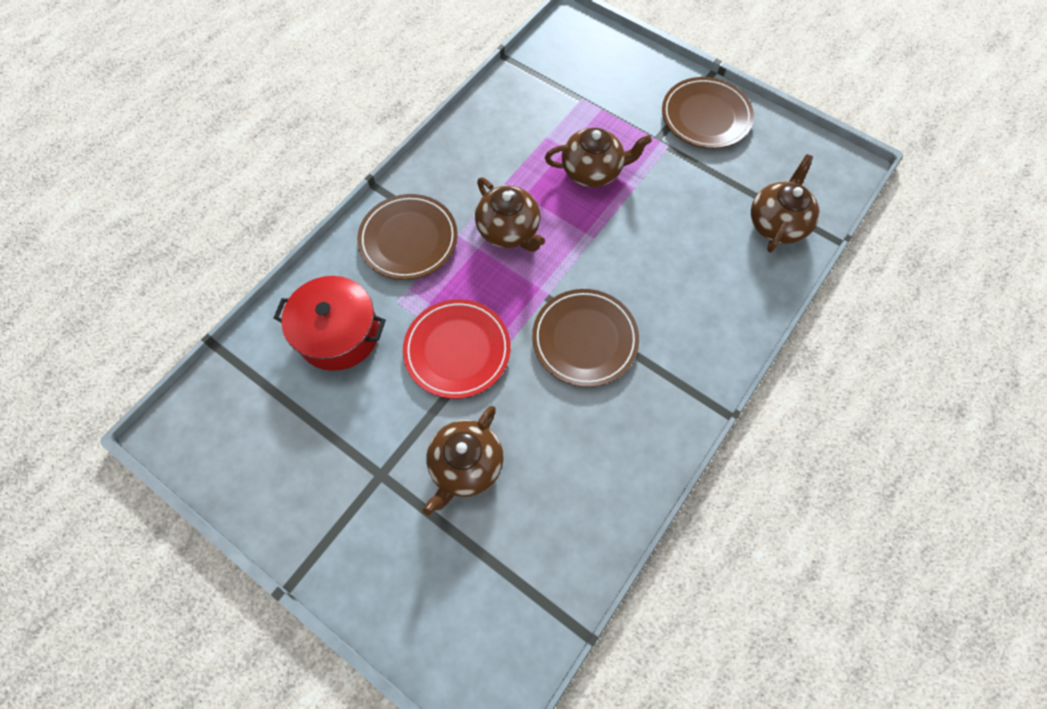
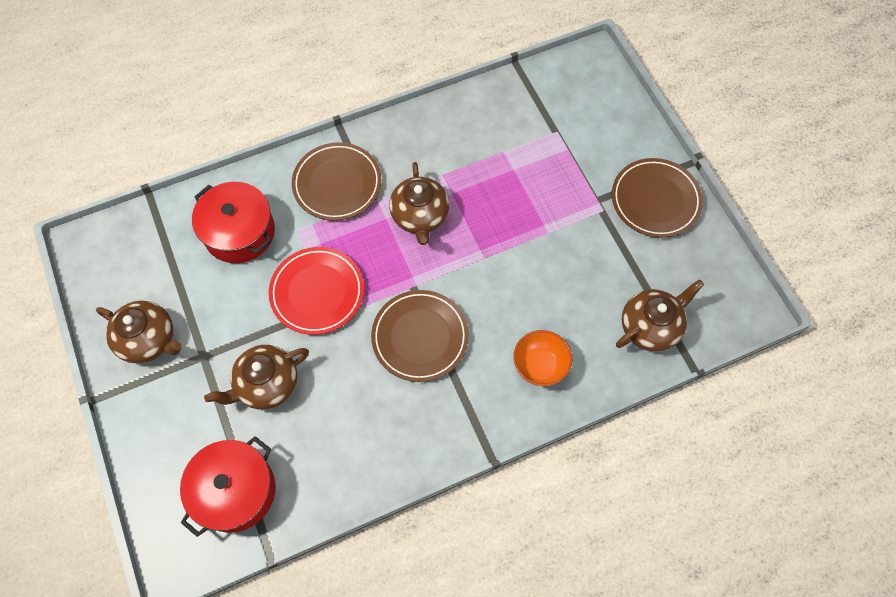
camera: 30 degrees right, 0 degrees up
(504, 590) = (235, 491): none -> red pot
(593, 171) = (522, 200): brown teapot -> brown teapot (149, 339)
(709, 306) = (540, 365): none -> orange bowl

